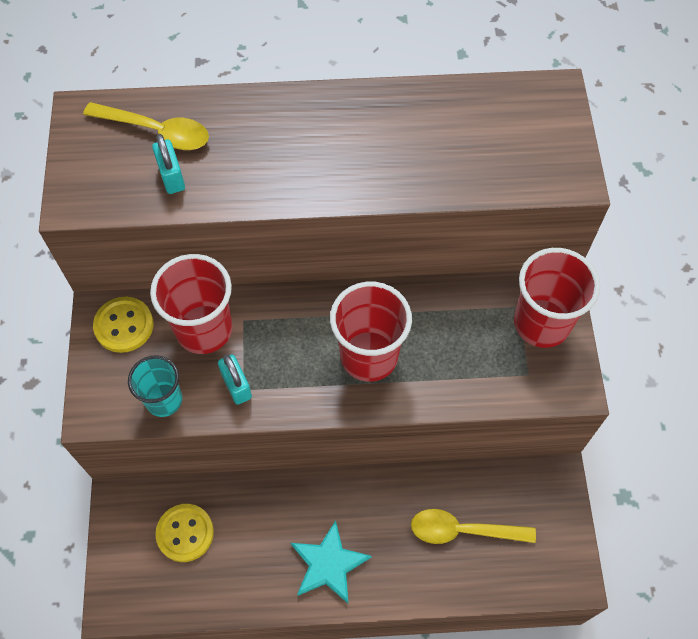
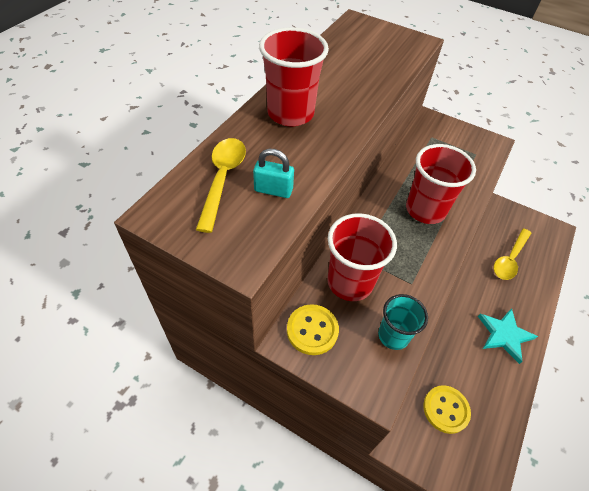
camera: 60 degrees left, 10 degrees down
(156, 131) = (222, 179): yellow spoon -> yellow spoon turned 45 degrees counterclockwise
(236, 386) = (407, 286): turquoise padlock -> none
(541, 323) = (447, 134): red cup -> red cup (290, 113)

